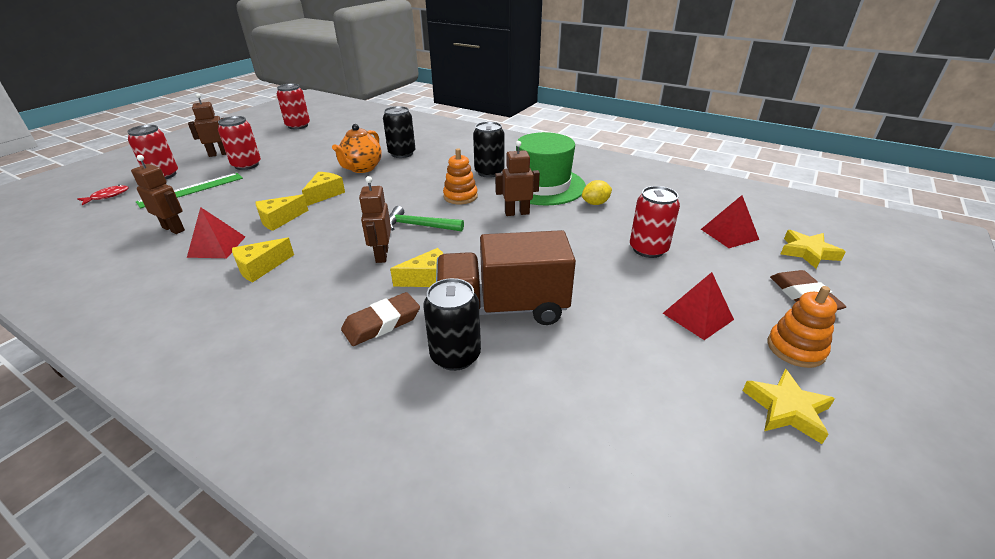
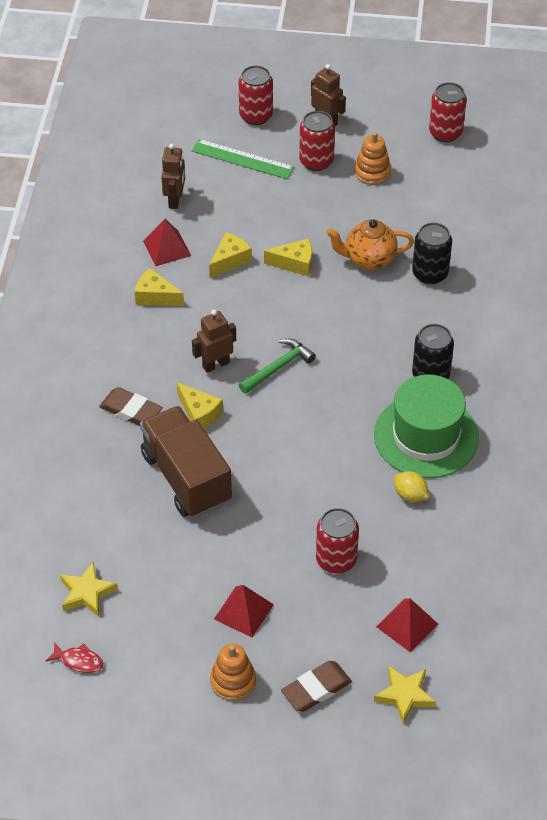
camera: 65 degrees right, 15 degrees up
(108, 196) = (197, 111): red fish -> red fish (79, 661)
(279, 219) = (230, 260): yellow cheese -> yellow cheese turned 105 degrees clockwise
(419, 226) = (278, 367): green hammer -> green hammer turned 60 degrees clockwise
(455, 355) = (119, 469): black can -> none
(460, 196) = (356, 374): orange stacking toy -> orange stacking toy (372, 172)
(517, 213) = (348, 434): brown robot -> none
(786, 409) = (159, 674): yellow star -> yellow star (87, 593)

